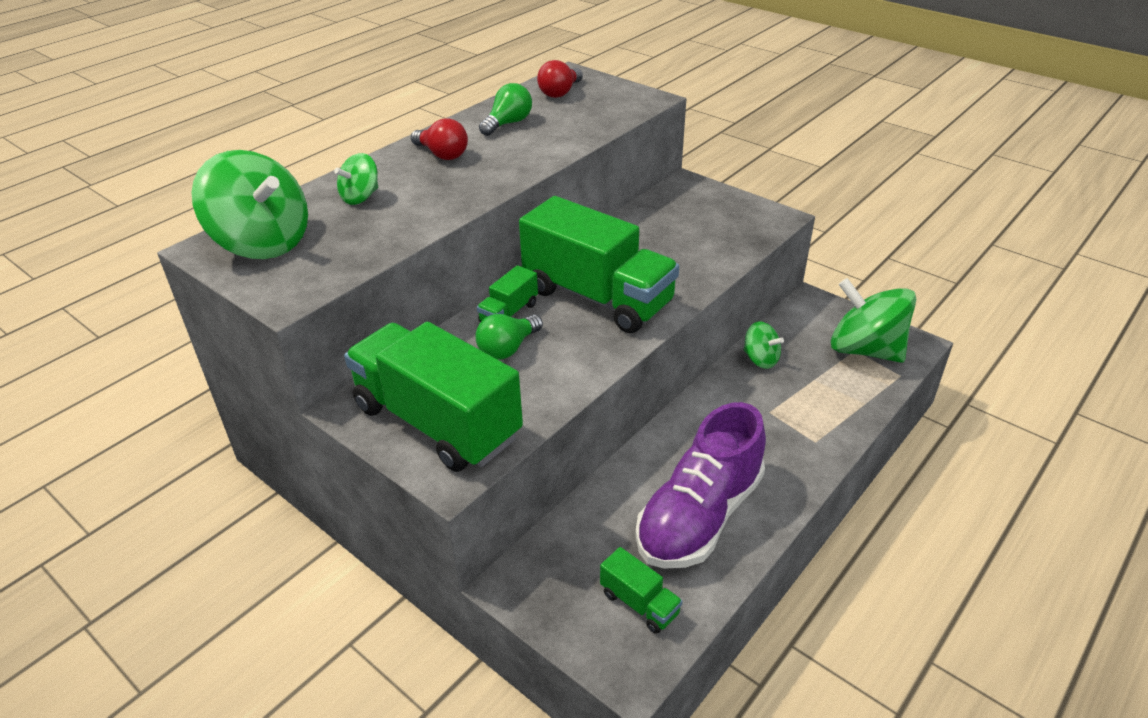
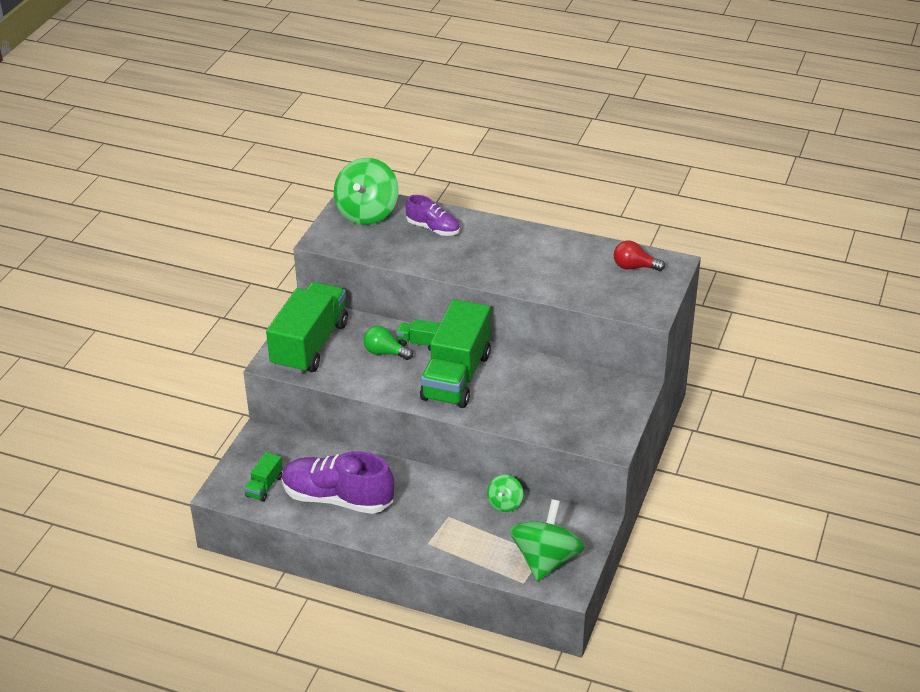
camera: 70 degrees right, 0 degrees up
(360, 197) = (433, 228): green spinning top -> purple shoe
(442, 154) = (504, 242): red light bulb -> none
(508, 123) = (567, 257): green light bulb -> none

